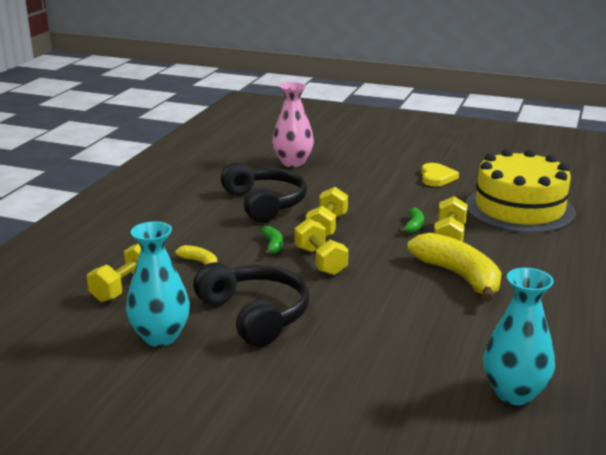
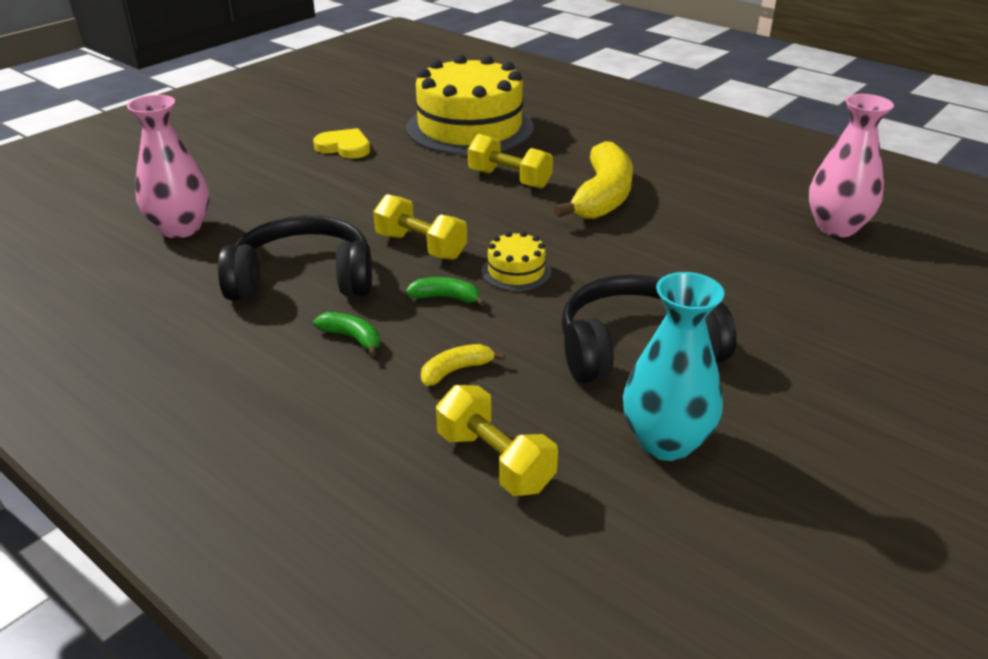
camera: 70 degrees left, 10 degrees up
(320, 261) = (516, 271): yellow dumbbell -> yellow cake
(414, 226) = (465, 192): green banana -> green banana (352, 338)
(459, 276) = (602, 197): yellow banana -> yellow banana turned 120 degrees clockwise
(514, 393) = (836, 227): turquoise vase -> pink vase

